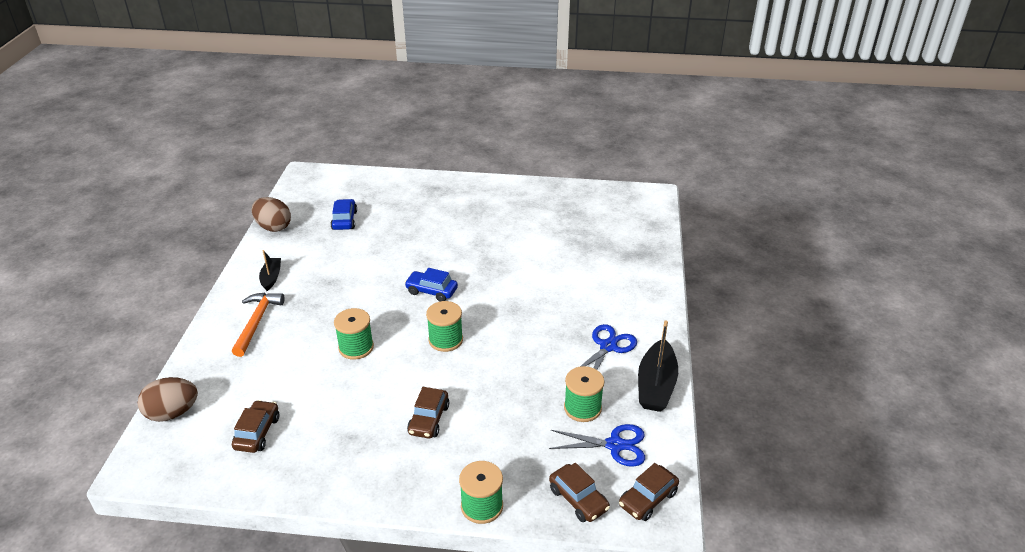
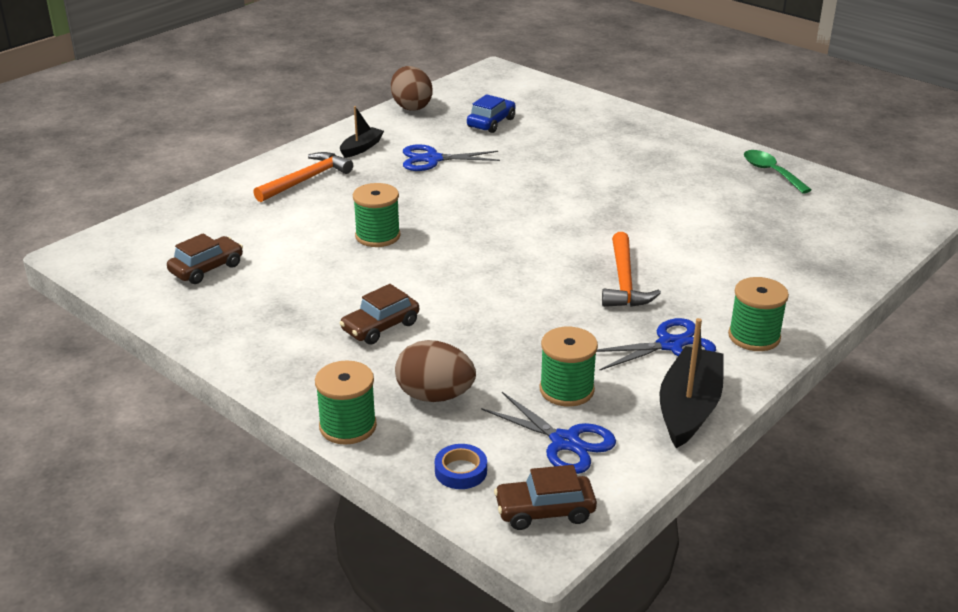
camera: 35 degrees right, 5 degrees down
(172, 413) = (153, 223): brown egg -> brown egg (435, 396)
(332, 267) = (432, 159): none -> blue scissors
(431, 291) = (514, 216): blue car -> none
(445, 340) = (479, 265): green spool -> green spool (754, 337)
(543, 313) = (624, 282): none -> orange hammer
(551, 194) = (770, 172): none -> green spoon
(578, 499) = (460, 471): brown car -> blue tape
(656, 385) = (689, 408): black boat -> black boat turned 150 degrees clockwise

